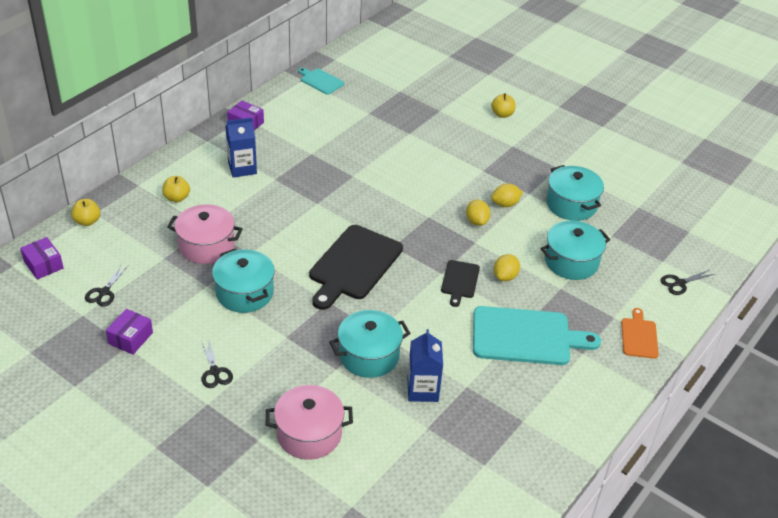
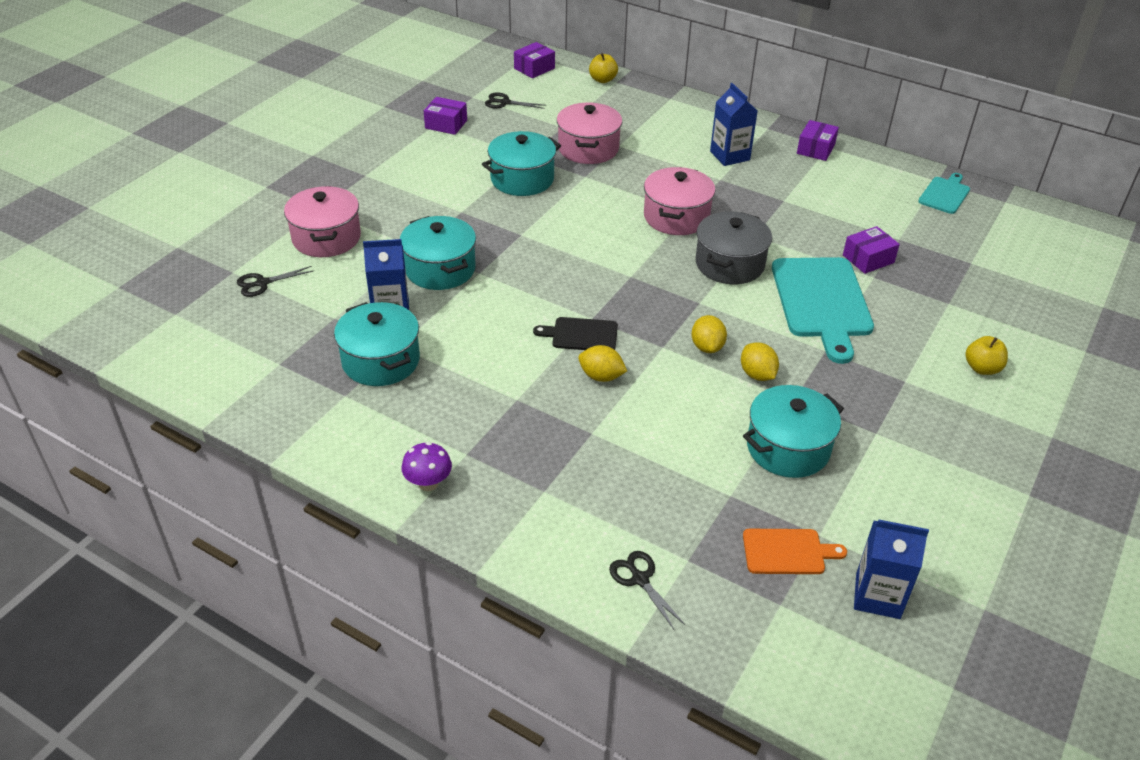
camera: 85 degrees right, 0 degrees up
(177, 198) = (659, 122): yellow apple -> none
(215, 372) = (407, 174): black scissors -> black scissors (262, 283)
(321, 211) = (676, 217): none -> pink pot
(353, 265) = (586, 248): black cutting board -> none
(386, 194) = (729, 264): none -> grey pot
(389, 131) = (868, 259): none -> purple box
(476, 221) = (707, 347): yellow lemon -> yellow lemon turned 75 degrees counterclockwise
(526, 336) = (489, 397): turquoise cutting board -> turquoise cutting board (822, 302)
(571, 262) = (652, 445): turquoise pot -> turquoise pot (381, 361)
(611, 375) = (428, 483): none -> purple mushroom
(639, 336) = (509, 518): orange cutting board -> orange cutting board (787, 552)
(678, 195) = (877, 596): none -> blue carton

